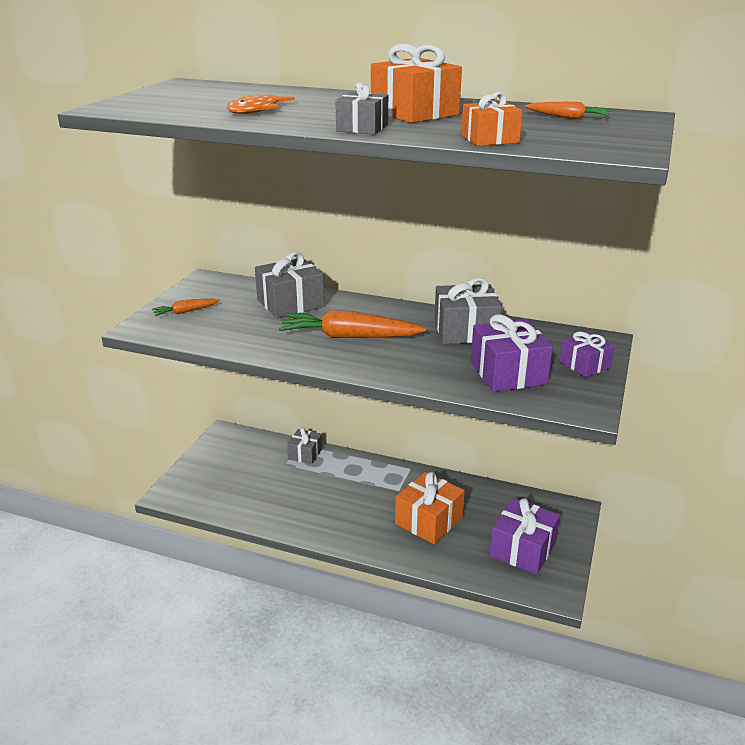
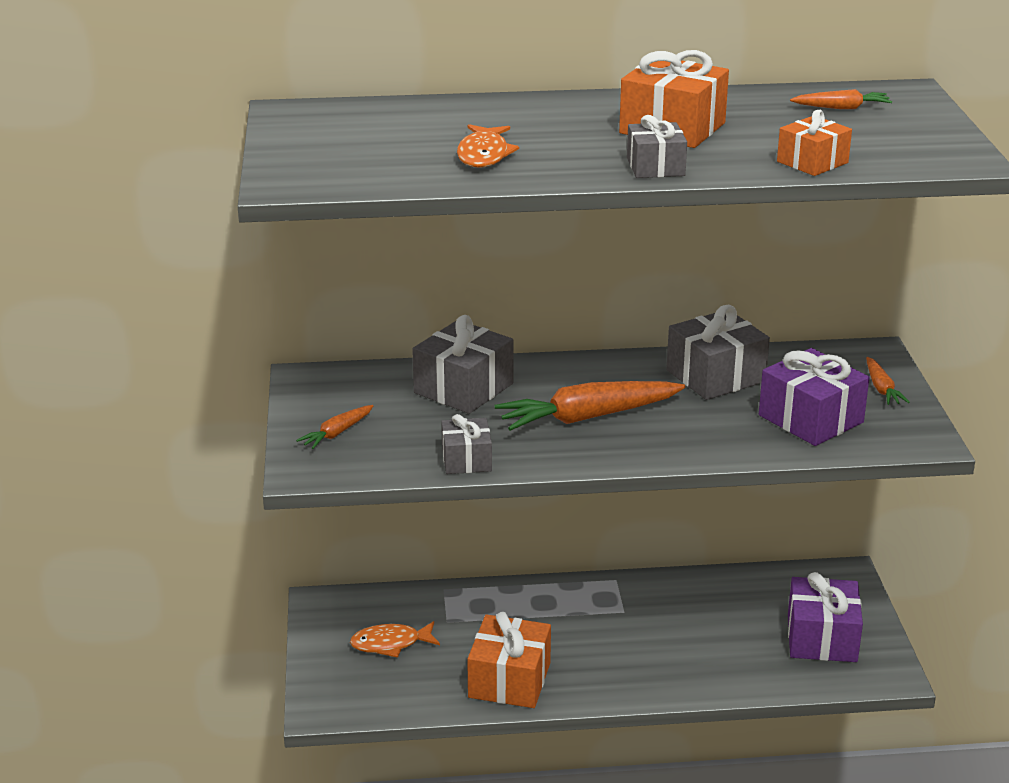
camera: 25 degrees left, 0 degrees up
(241, 468) = (390, 644): none -> orange fish
(305, 454) = (462, 600): grey gift -> grey gift (466, 460)
(428, 520) = (690, 638): orange gift -> orange gift (509, 680)
(584, 365) = (881, 388): purple gift -> orange carrot

